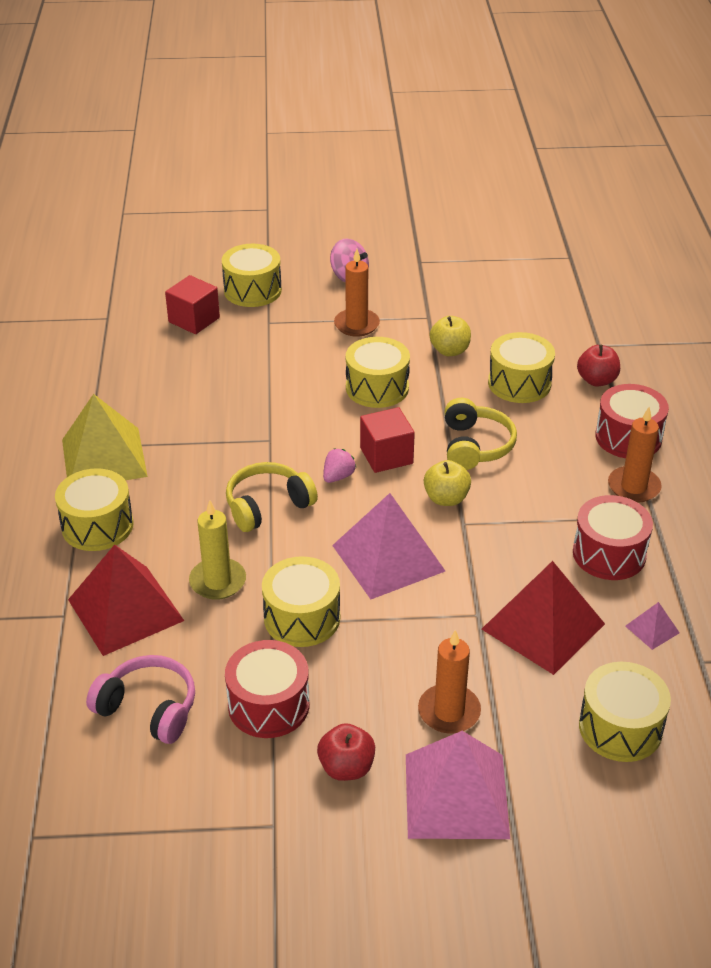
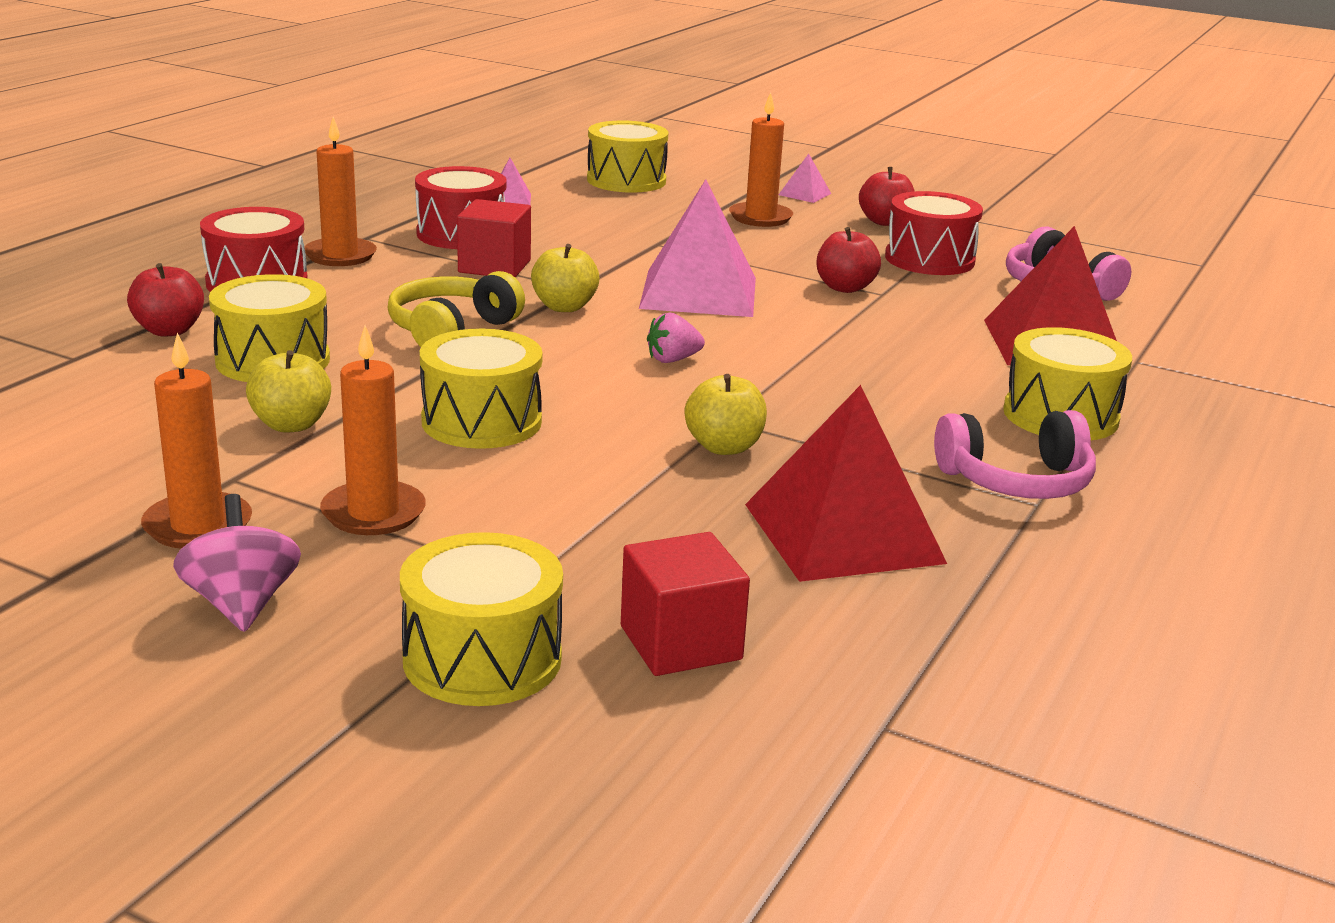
camera: 150 degrees left, 15 degrees down
(104, 458) = (1016, 481): yellow pyramid -> pink headphones
(218, 581) = (921, 332): yellow candle -> none
(255, 420) = (724, 447): none -> yellow apple
(267, 506) = (799, 365): yellow headphones -> none
(302, 618) = (845, 288): yellow drum -> red apple
(386, 456) = (581, 357): red cube -> red cube (494, 266)
(407, 295) = (198, 525): none -> orange candle
(456, 795) = (804, 194): pink pyramid -> pink pyramid, size x0.43
(543, 626) = (605, 224): red pyramid -> red pyramid (842, 533)

